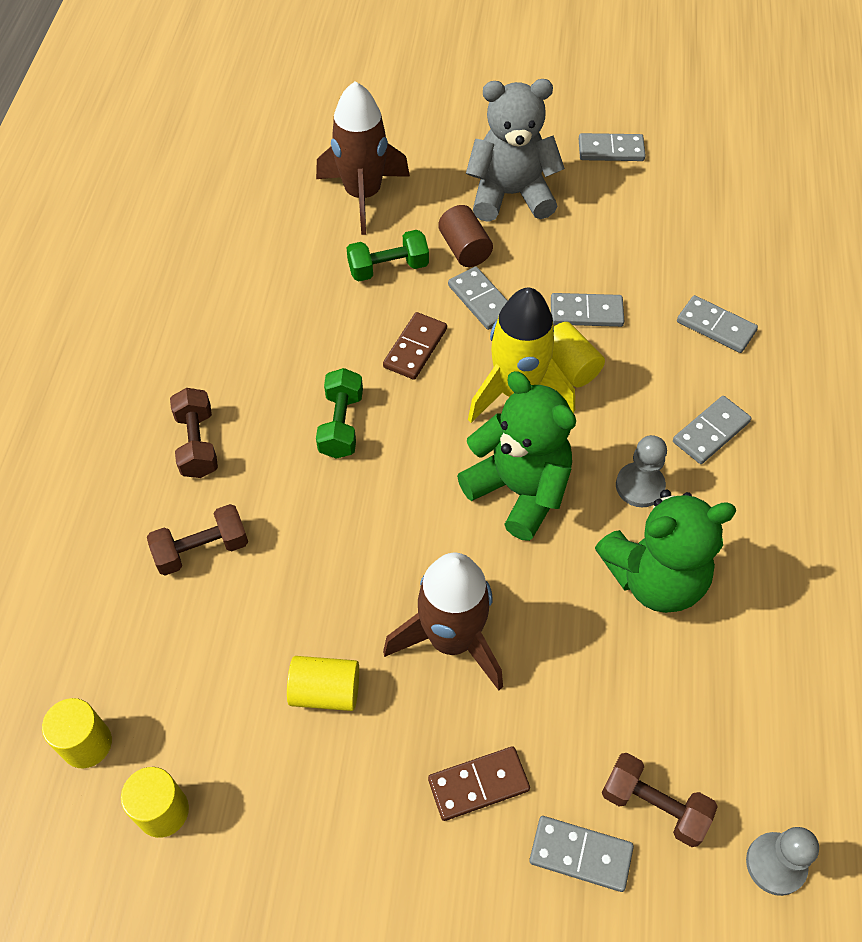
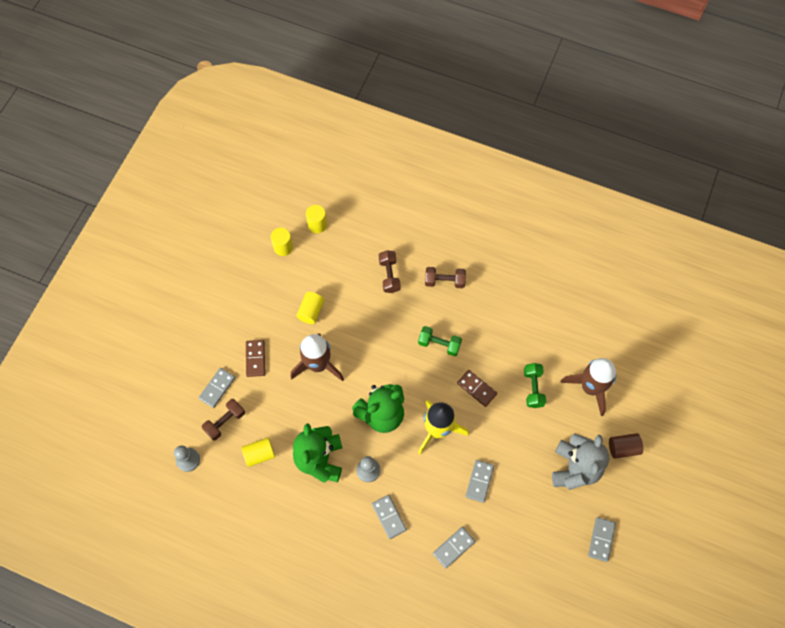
camera: 105 degrees right, 10 degrees up
(465, 249) = (538, 431): brown cylinder -> brown cylinder (623, 448)
(481, 300) = (500, 429): grey domino -> none
(569, 367) = (446, 460): yellow cylinder -> yellow cylinder (259, 454)

